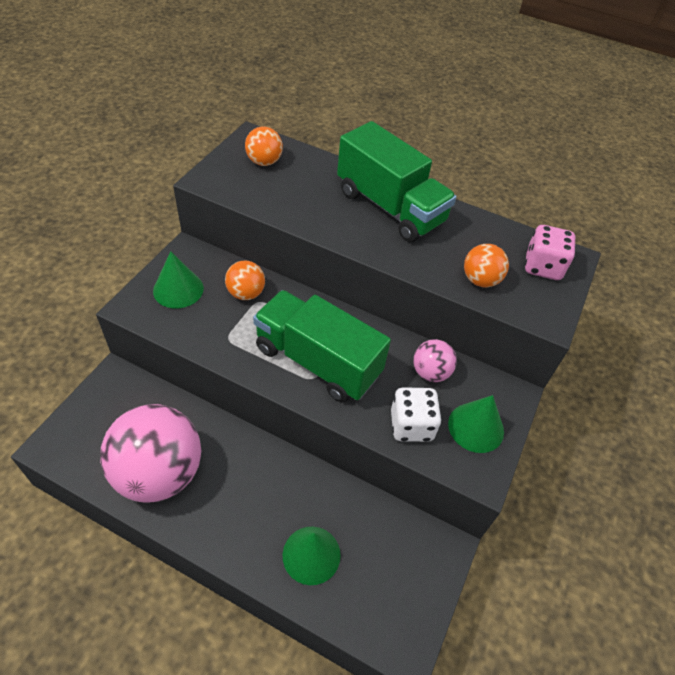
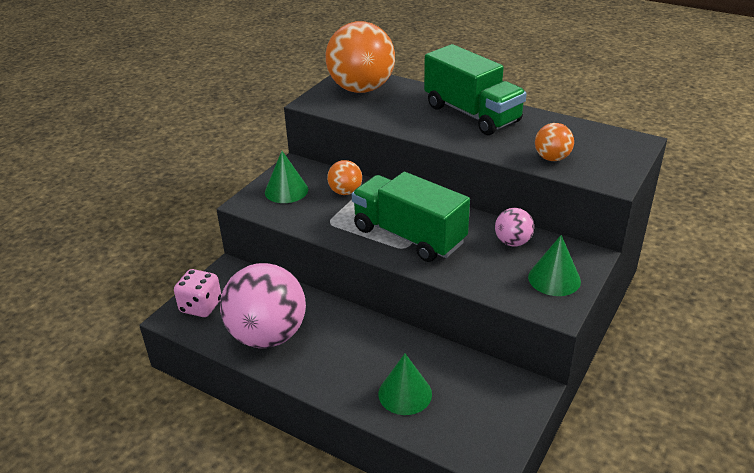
camera: 10 degrees right, 15 degrees down
(264, 162) = (361, 89): orange ball -> orange ball, size x2.12
(411, 425) = (494, 278): white dice -> none
(542, 267) = (610, 148): pink dice -> pink dice (201, 306)

